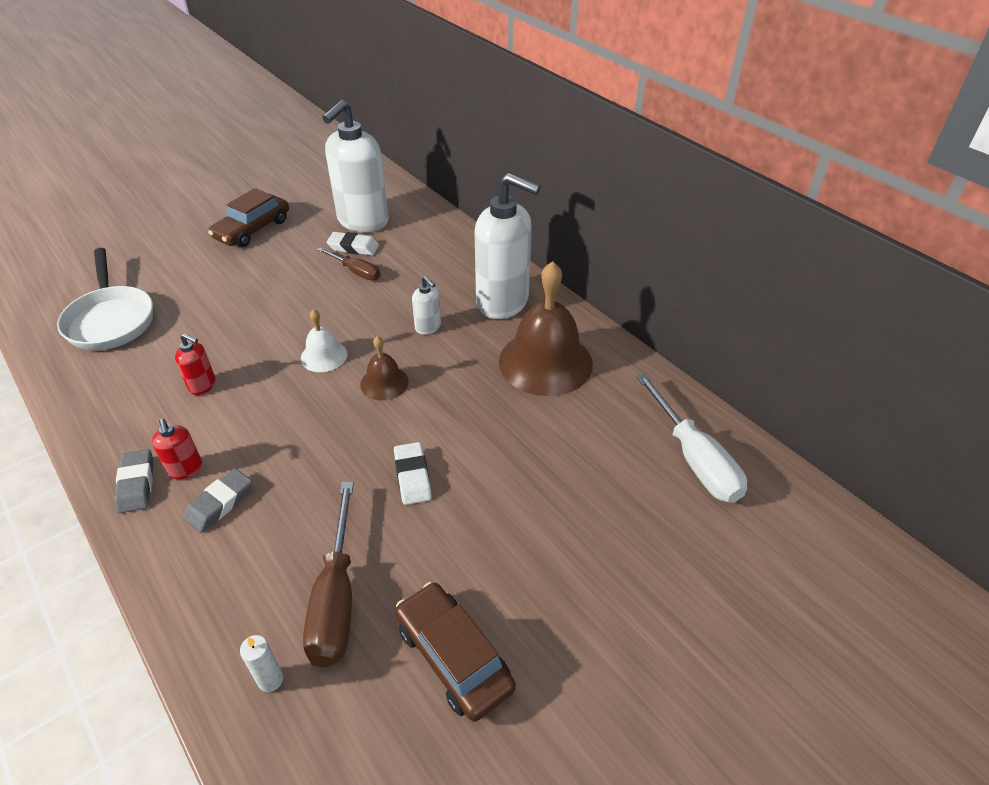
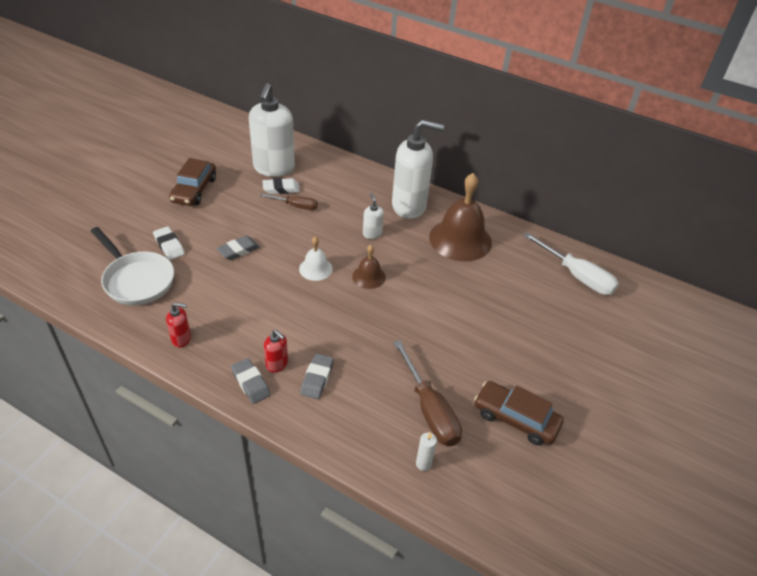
camera: 25 degrees left, 0 degrees up
(203, 385) = (245, 308): red soap dispenser -> red soap dispenser (181, 339)
(248, 311) = (238, 250): none -> grey eraser
(412, 476) = (426, 329): white eraser -> white eraser (169, 245)
(428, 327) = (372, 234): white soap dispenser -> white soap dispenser turned 135 degrees counterclockwise

